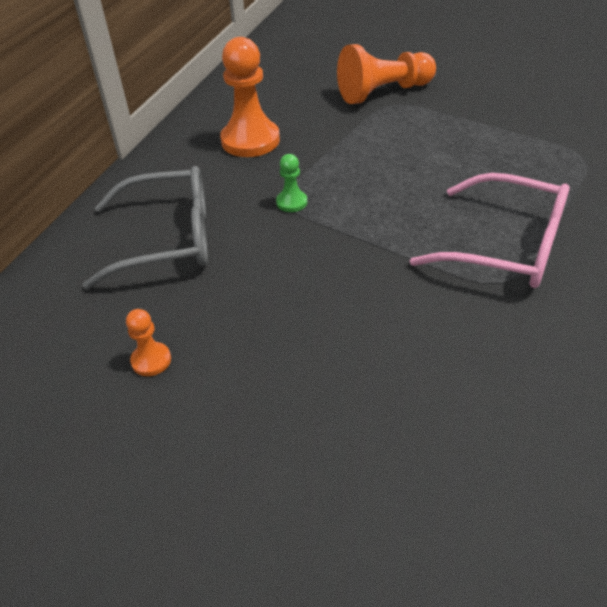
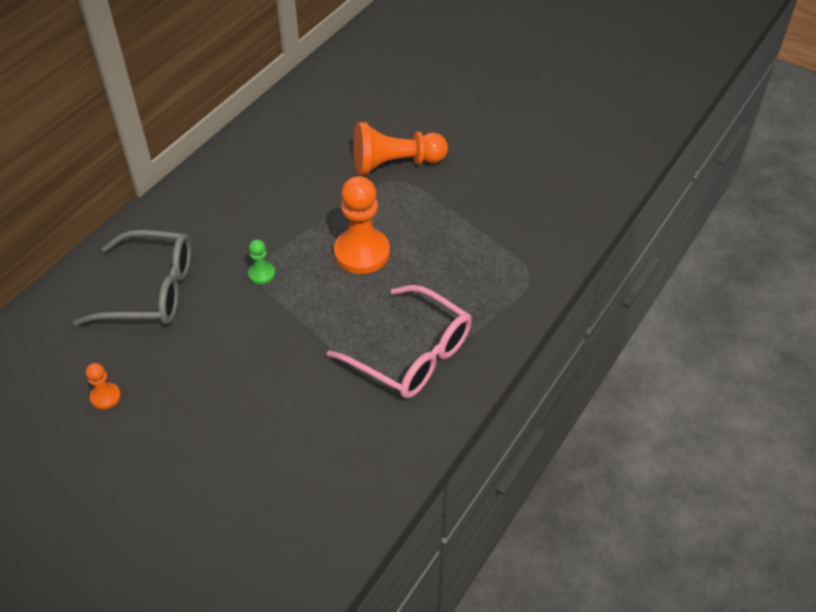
camera: 10 degrees right, 5 degrees up
(250, 140) = (254, 198): orange pawn -> orange pawn (362, 253)

